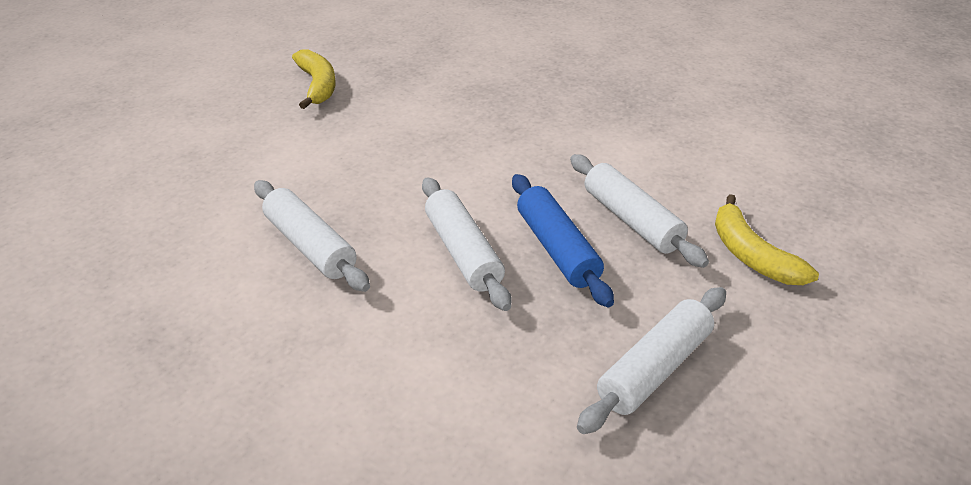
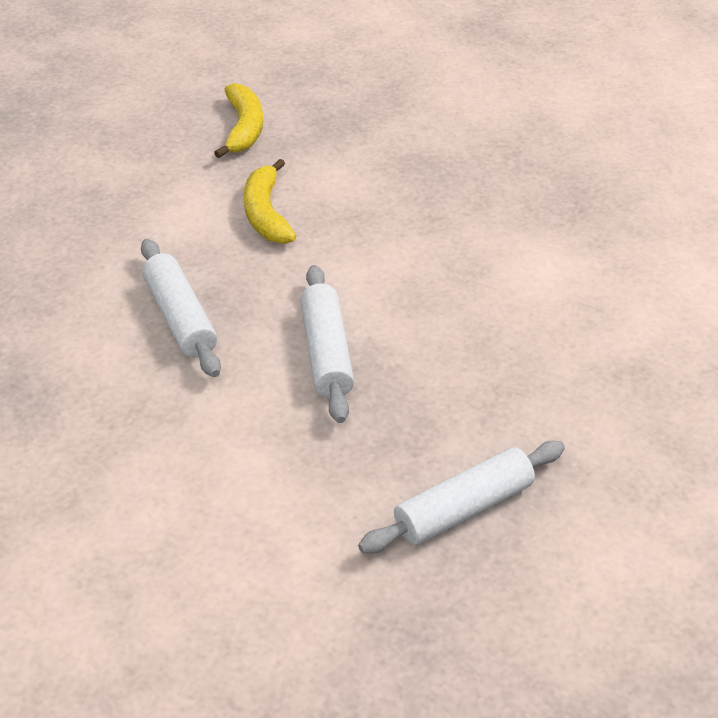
camera: 15 degrees right, 5 degrees up
(557, 249) = (422, 367): blue rolling pin -> none
(631, 220) = (514, 350): white rolling pin -> none
(751, 255) = (623, 412): yellow banana -> yellow banana (266, 214)

